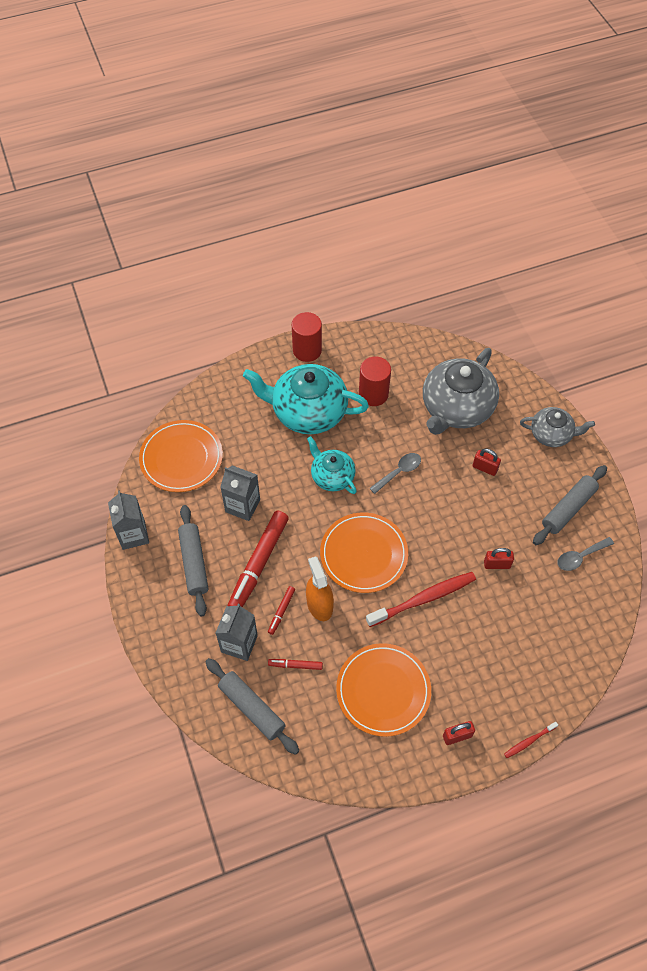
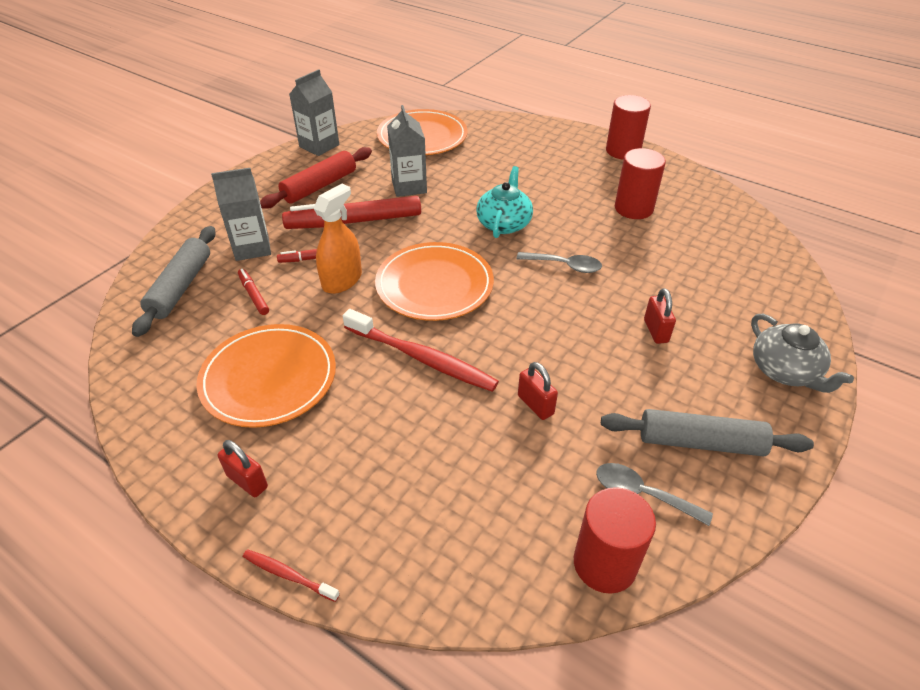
camera: 55 degrees right, 15 degrees down
(194, 563) = (320, 186): grey rolling pin -> red rolling pin
(308, 411) = (557, 179): turquoise teapot -> none
(456, 408) = (701, 272): grey teapot -> none
(605, 600) = (604, 563): none -> red cylinder

